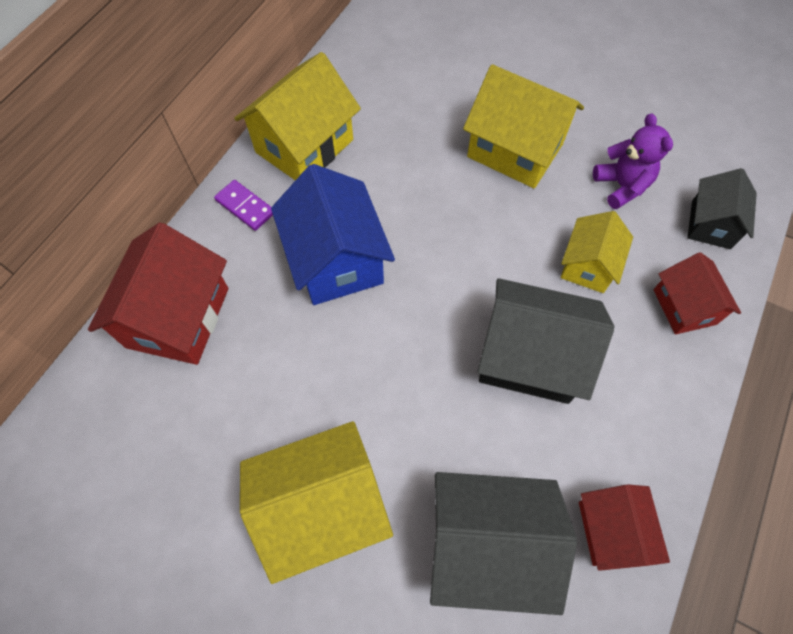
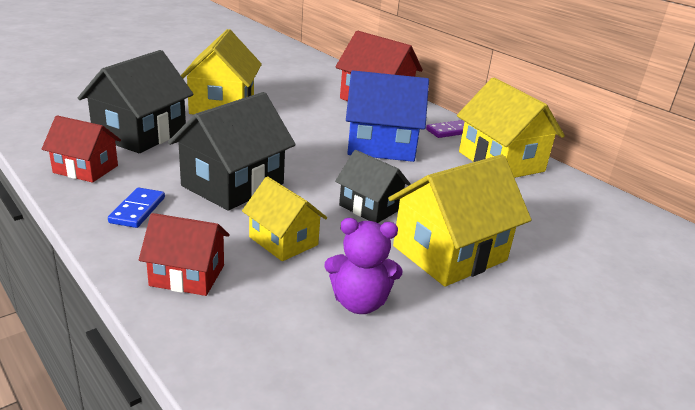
camera: 110 degrees right, 35 degrees down
(638, 411) = (137, 210): none -> blue domino
(711, 224) = (256, 347): black house -> black house (370, 207)

